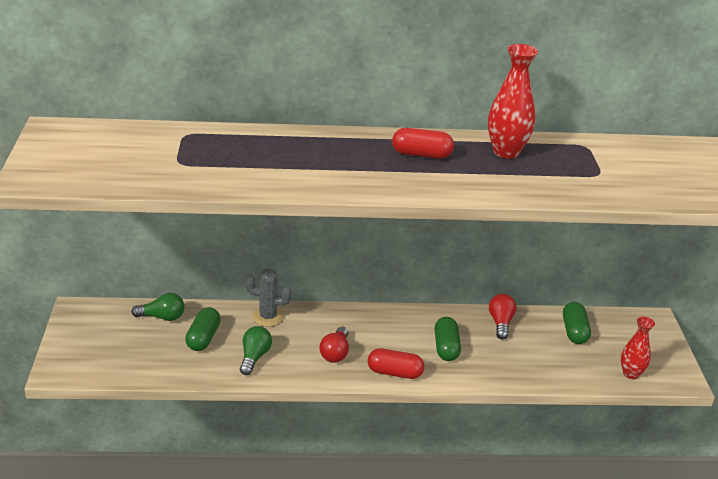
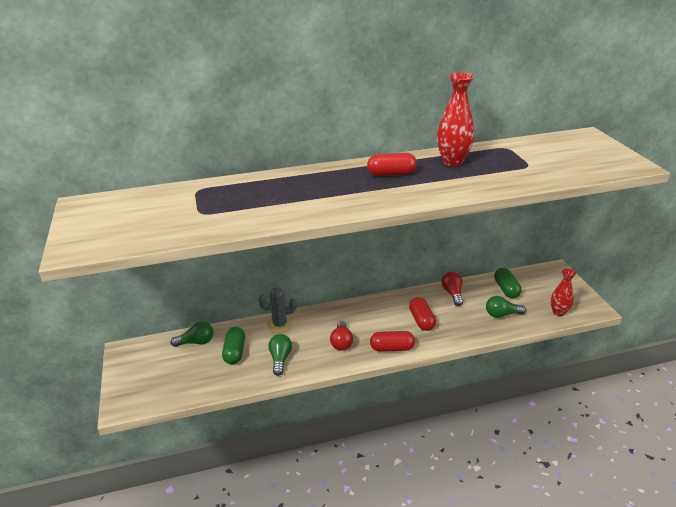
camera: 10 degrees left, 0 degrees up
(446, 347) = (421, 320): green capsule -> red capsule
(553, 361) = (502, 314): none -> green light bulb

